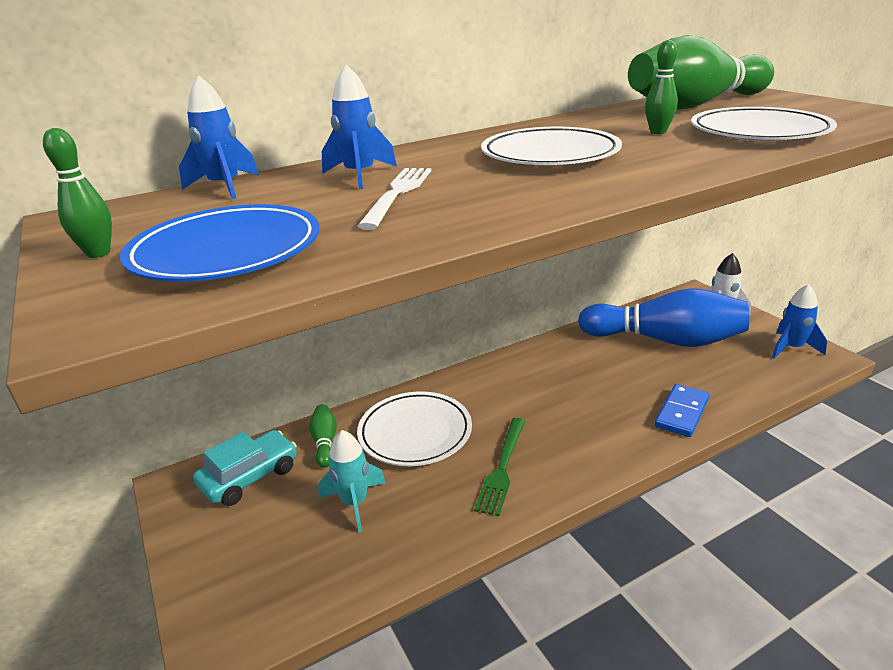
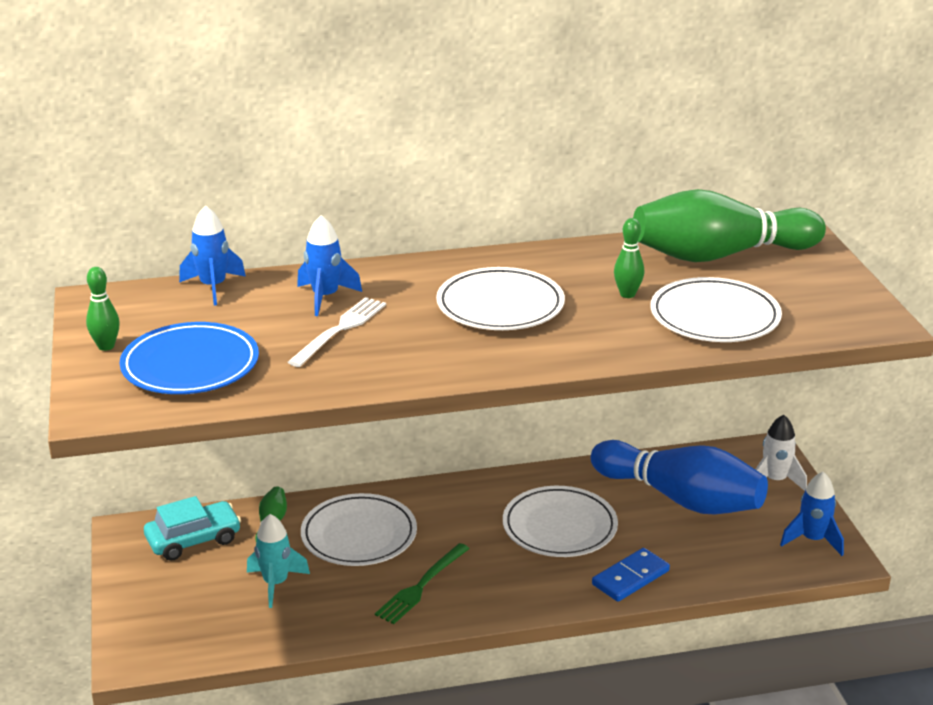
camera: 15 degrees right, 0 degrees up
(588, 384) = (559, 527): none -> white plate

